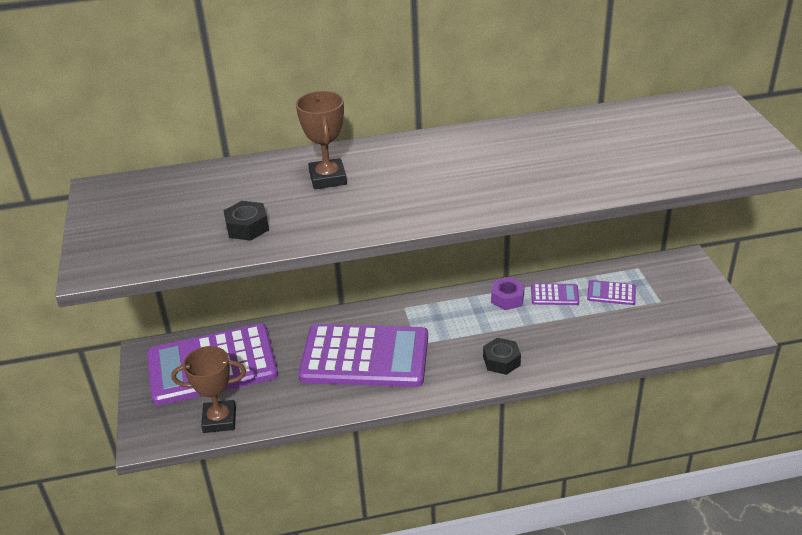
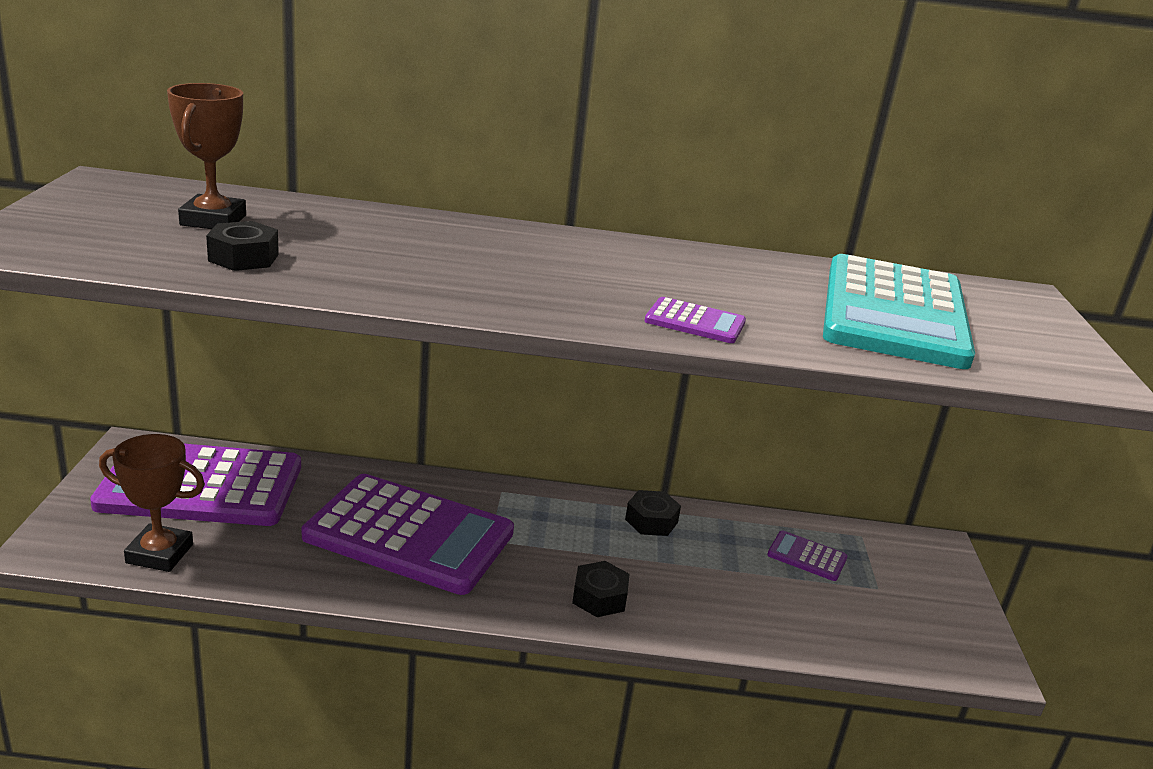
camera: 10 degrees right, 10 degrees down
(328, 178) = (402, 239): brown trophy -> brown trophy (213, 220)
(507, 298) = (651, 521): purple nut -> black nut
(554, 295) = (722, 535): purple calculator -> purple calculator (695, 322)
(647, 143) = (893, 313): none -> turquoise calculator

